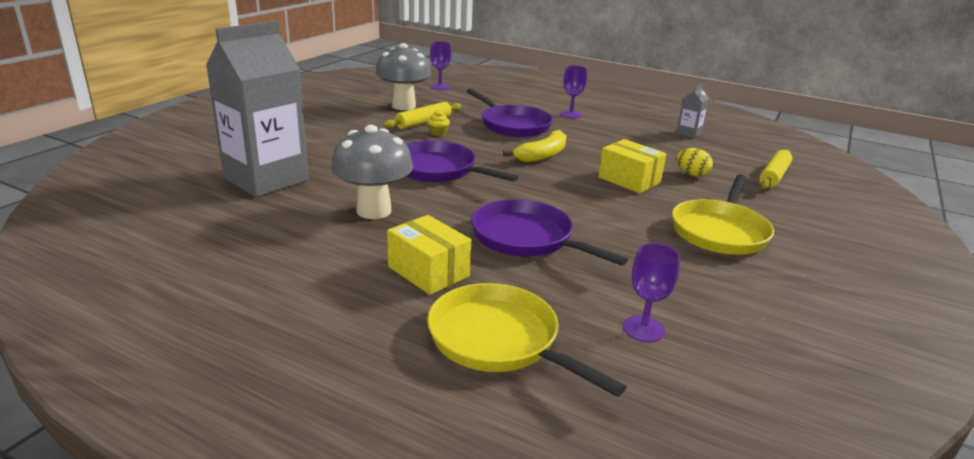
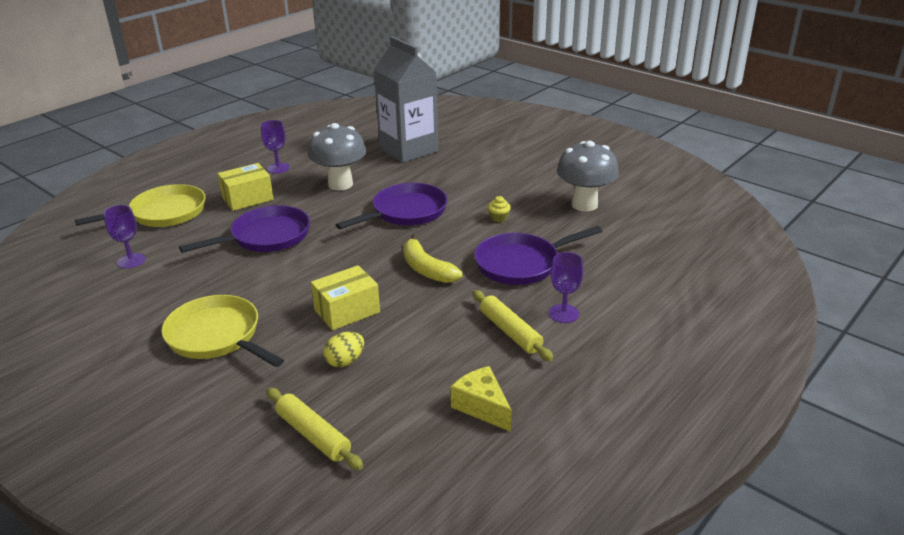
camera: 105 degrees right, 5 degrees up
(423, 122) = (530, 212): yellow rolling pin -> yellow rolling pin (510, 332)
(440, 87) = (667, 230): purple goblet -> purple goblet (278, 168)
(688, 133) = (482, 407): grey carton -> yellow cheese

